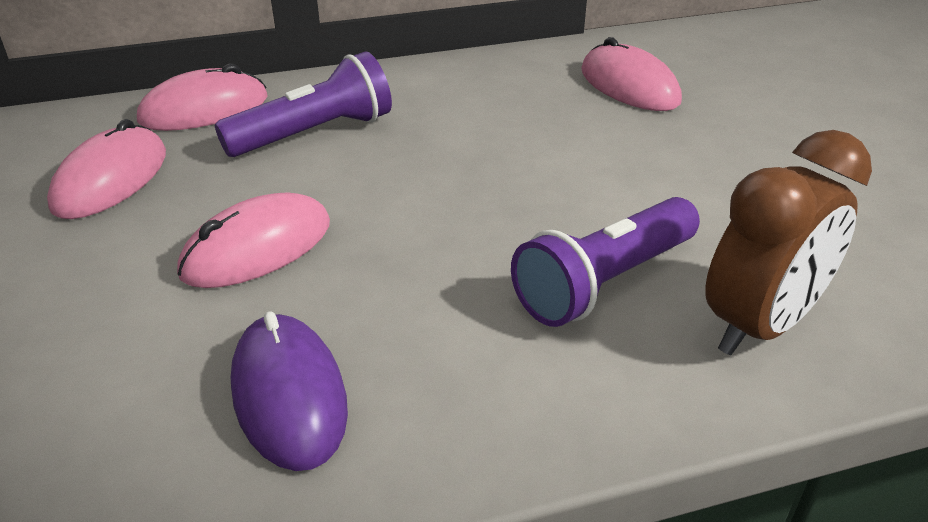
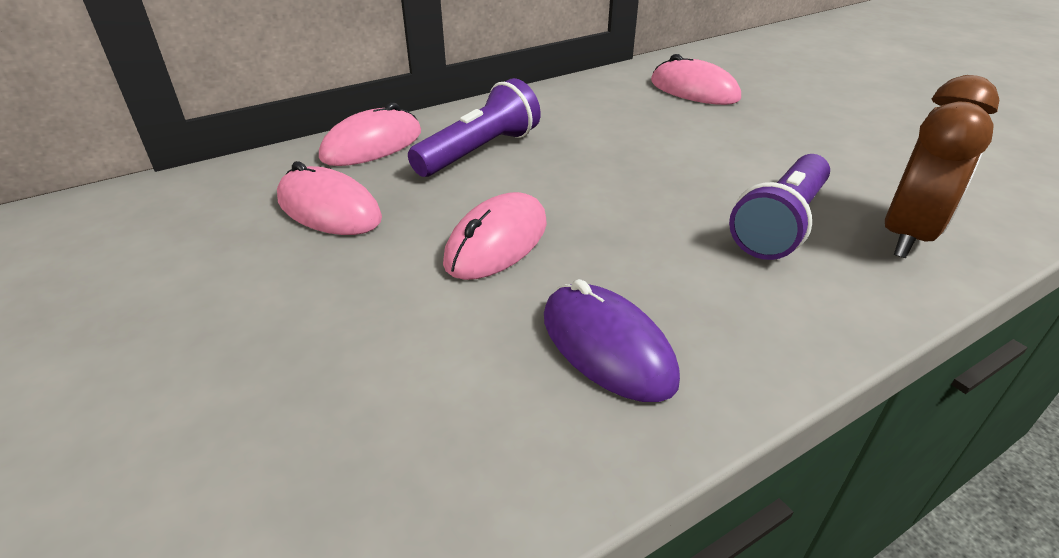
camera: 15 degrees left, 0 degrees up
(111, 179) = (329, 209): pink mouse -> pink mouse turned 60 degrees counterclockwise

